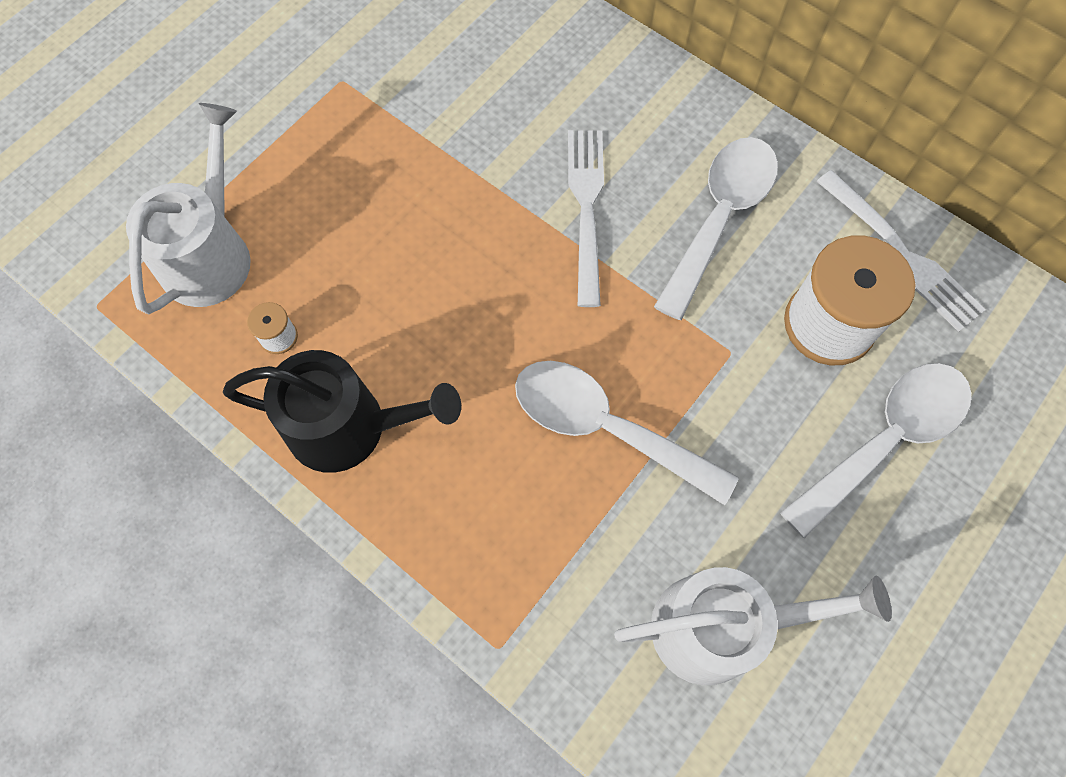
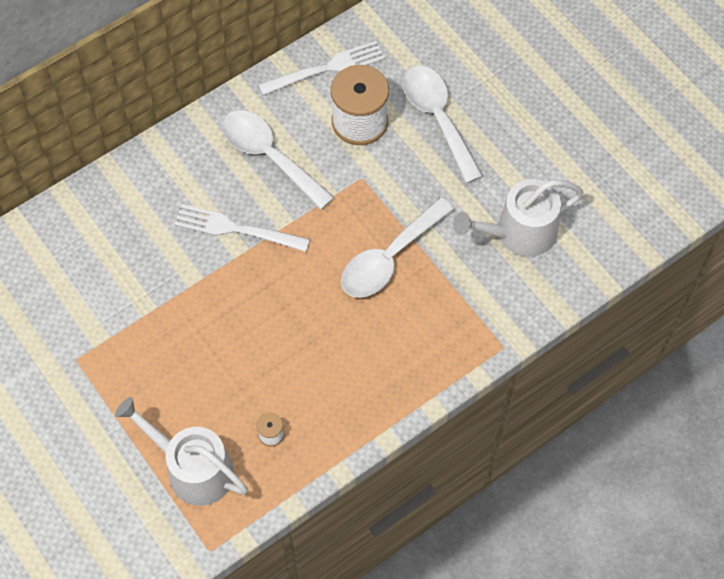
camera: 75 degrees left, 5 degrees down
(348, 427) = (347, 402): black watering can -> none
(719, 627) = (519, 233): white watering can -> white watering can turned 120 degrees counterclockwise

